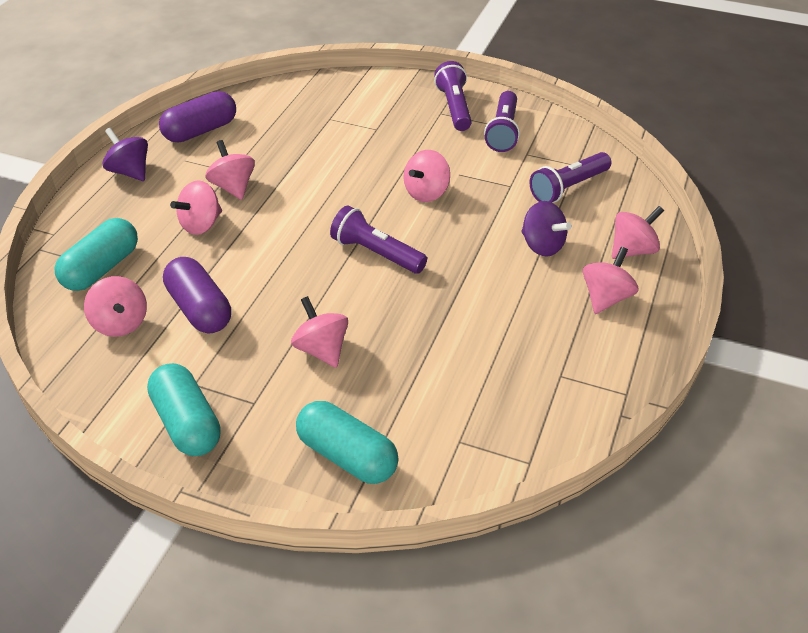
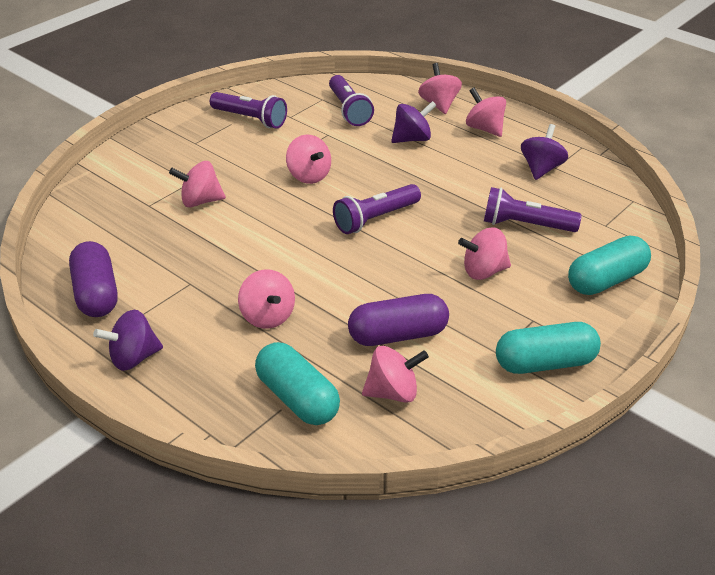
camera: 70 degrees left, 5 degrees down
(233, 187) = (219, 286): pink spinning top -> pink spinning top (200, 201)
(454, 107) = (193, 134): purple flashlight -> purple flashlight (525, 225)
(548, 363) = (541, 169): none -> purple spinning top

